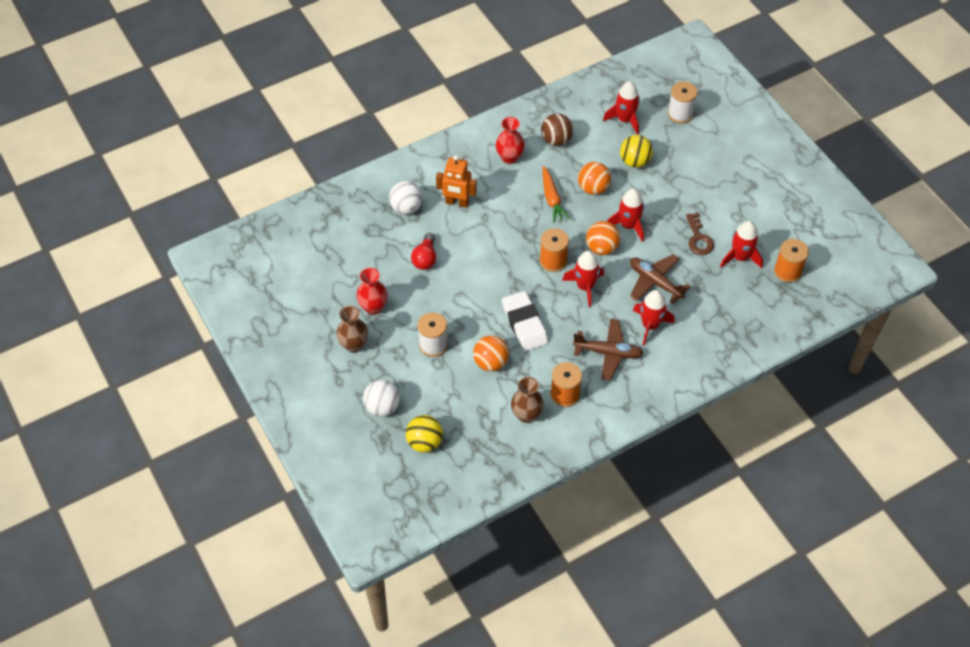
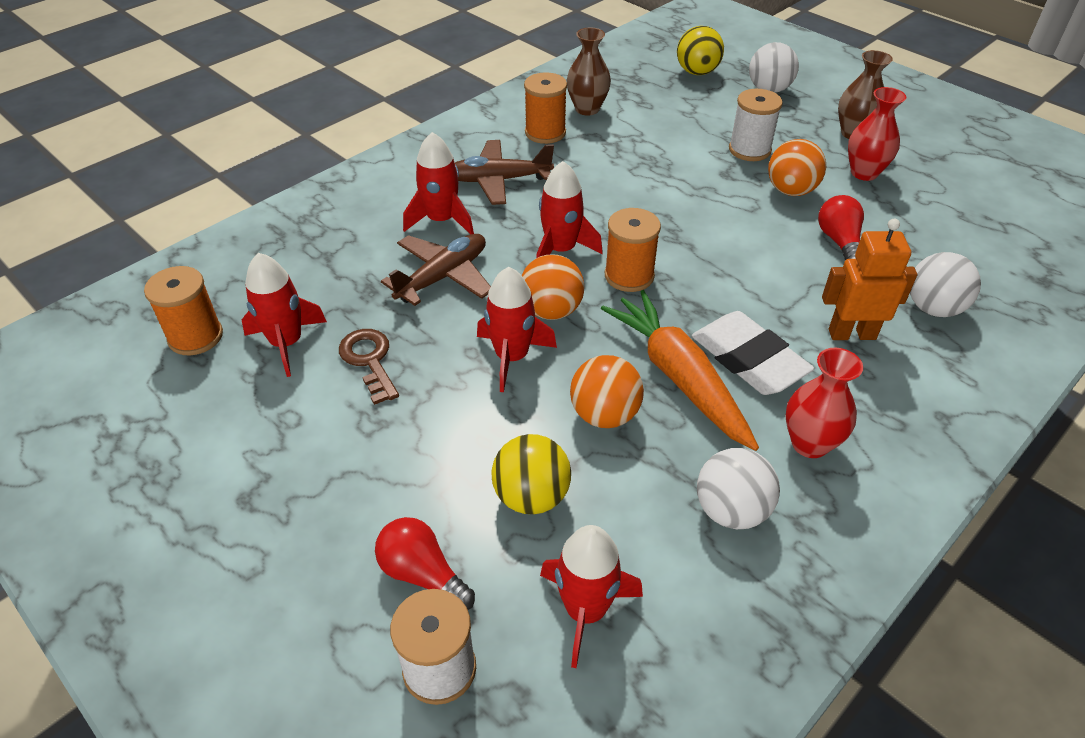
camera: 165 degrees right, 10 degrees down
(490, 362) = (660, 146): orange ball -> orange ball (791, 190)
(524, 324) = (635, 191): white eraser -> white eraser (748, 359)
(552, 199) = (678, 377): orange carrot -> orange carrot, size x1.53
(556, 140) = (731, 510): brown ball -> white ball
(655, 282) = (443, 277): brown plane -> brown plane turned 75 degrees counterclockwise
(682, 143) = (423, 574): none -> red light bulb

